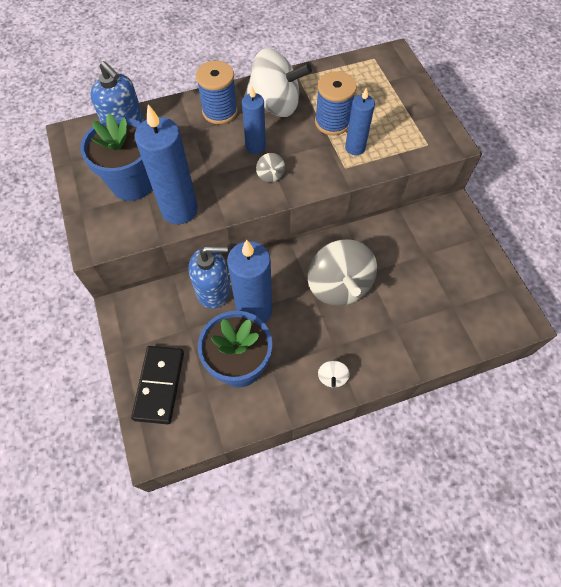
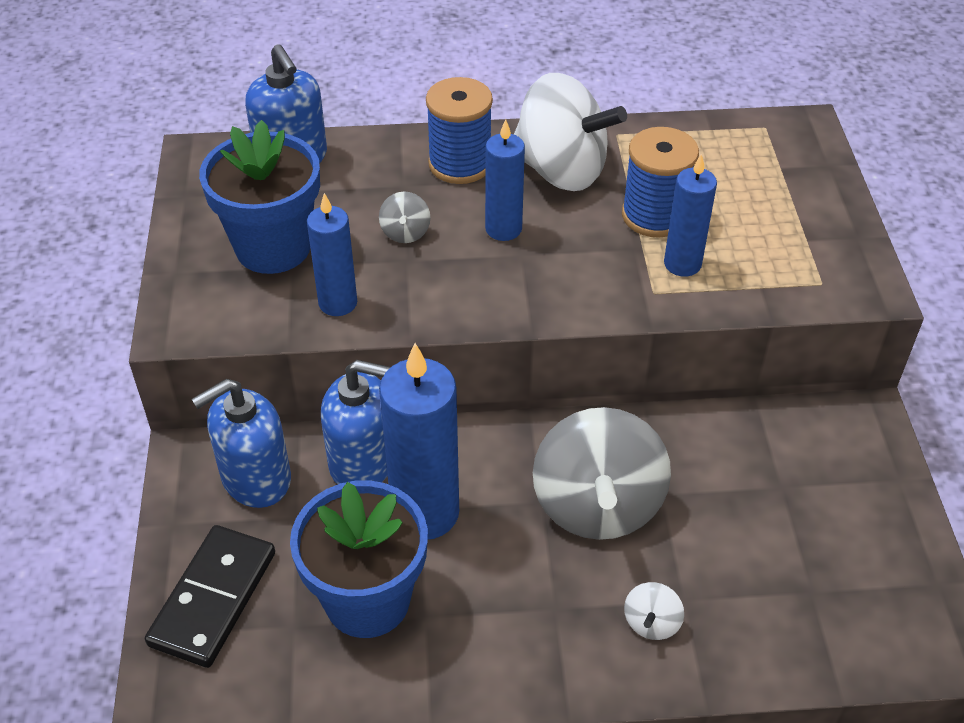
camera: 15 degrees right, 15 degrees down
(160, 313) = (255, 478): none -> blue soap dispenser
(179, 210) = (338, 303): blue candle -> blue candle, size x0.59
(270, 175) = (514, 279): grey spinning top -> grey spinning top (405, 233)
(332, 377) = (534, 662): white spinning top -> white spinning top (651, 623)

